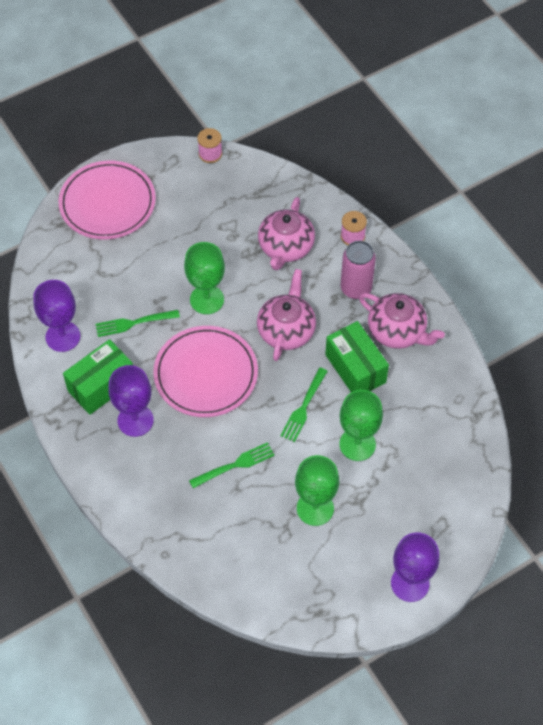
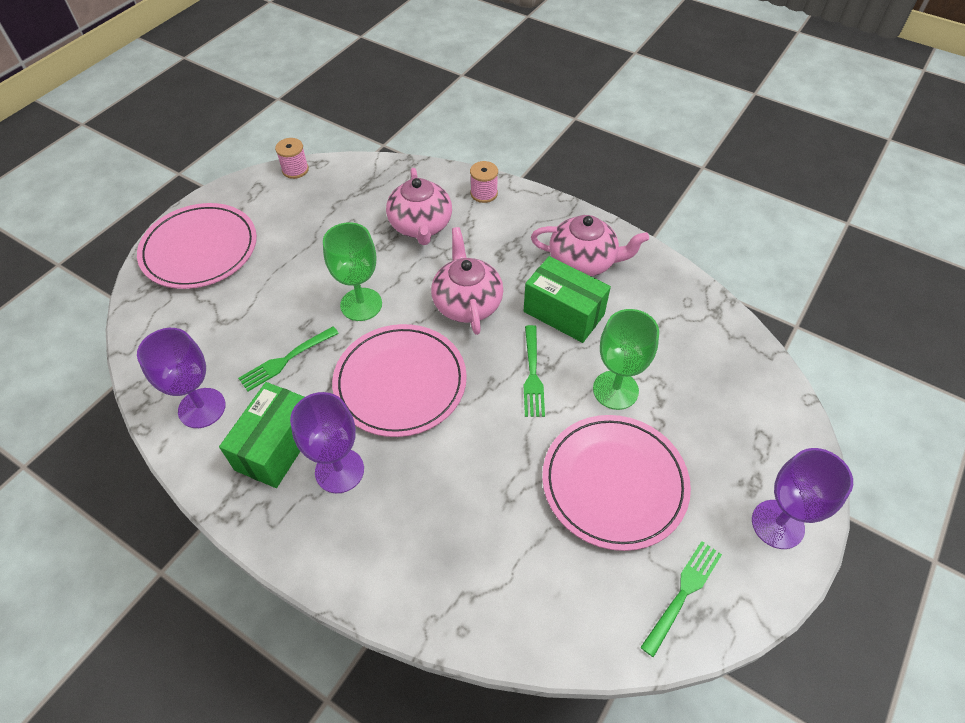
camera: 25 degrees left, 5 degrees down
(235, 465) = (491, 473): green fork -> green fork (683, 593)
(315, 508) = (614, 483): green goblet -> pink plate
(356, 288) = (516, 238): pink can -> none

